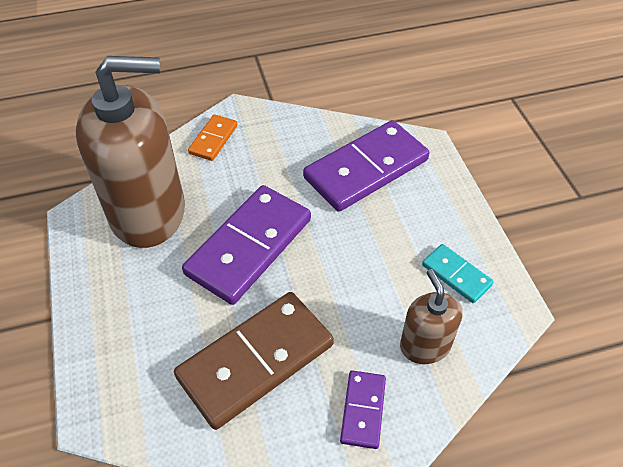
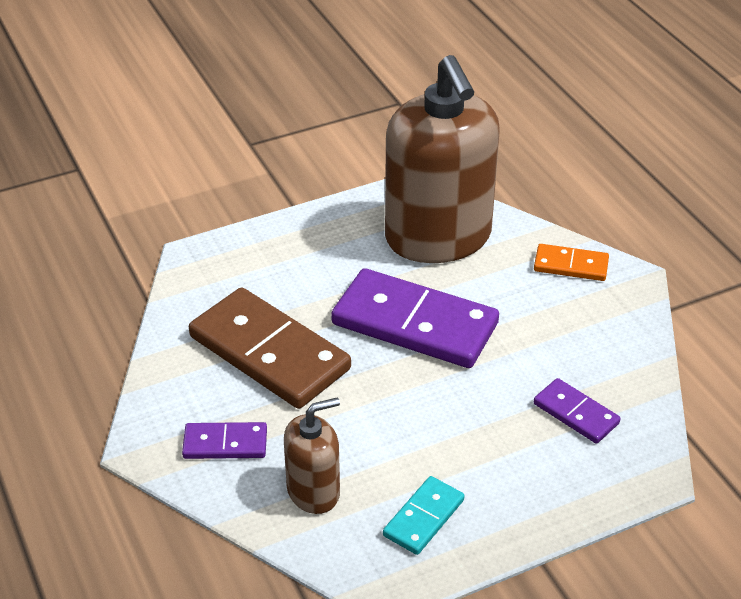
camera: 80 degrees right, 10 degrees down
(366, 169) = (575, 413): purple domino -> purple domino, size x0.49

